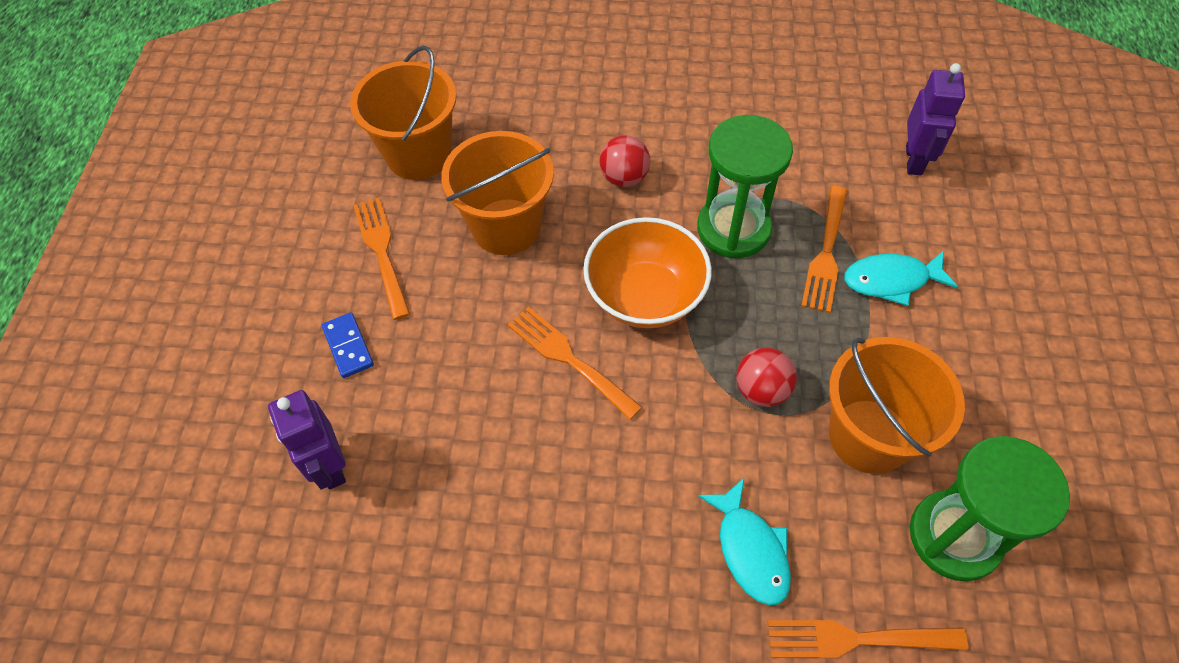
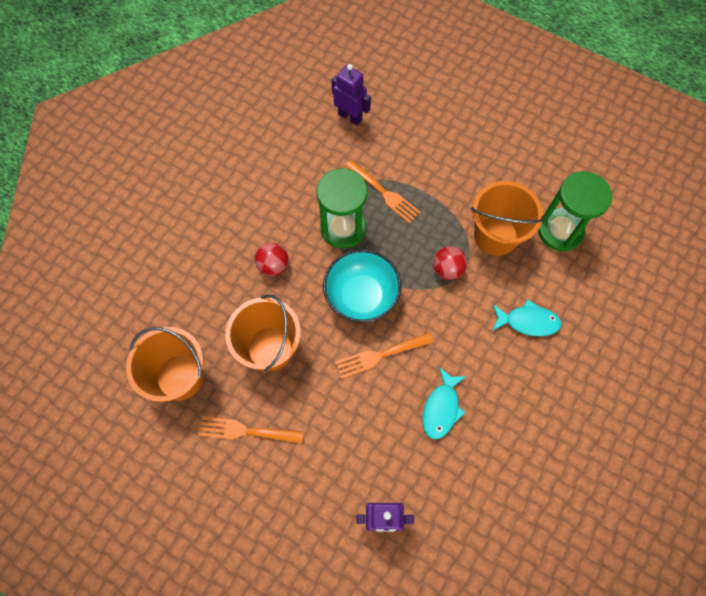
camera: 65 degrees left, 10 degrees up
(348, 346) = (306, 478): blue domino -> none
(645, 296) = (361, 296): orange bowl -> turquoise bowl
(856, 639) = (588, 300): orange fork -> none
(891, 280) = (417, 173): turquoise fish -> turquoise fish (441, 408)

